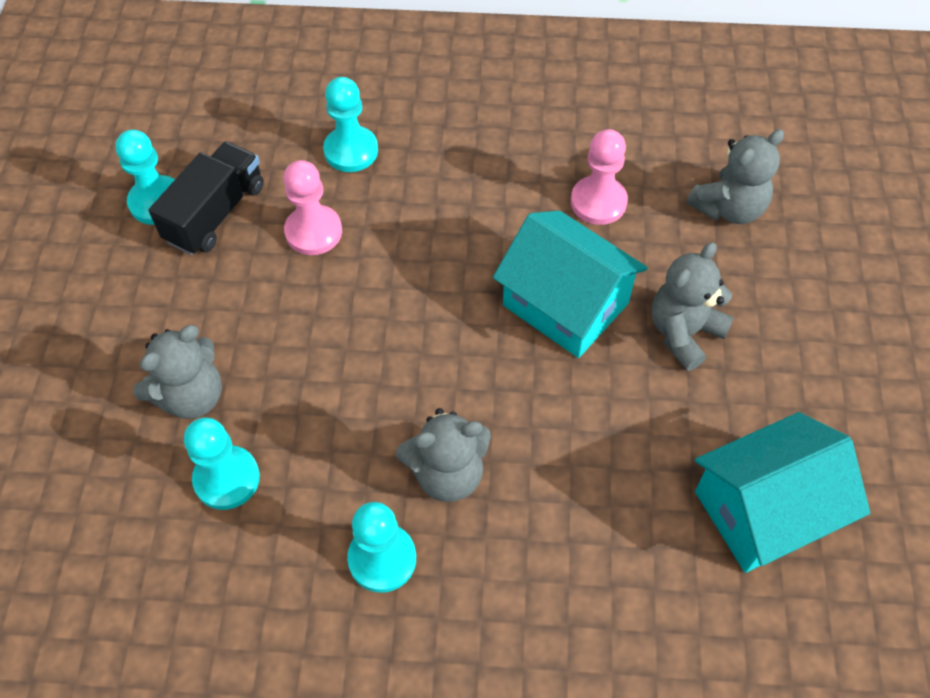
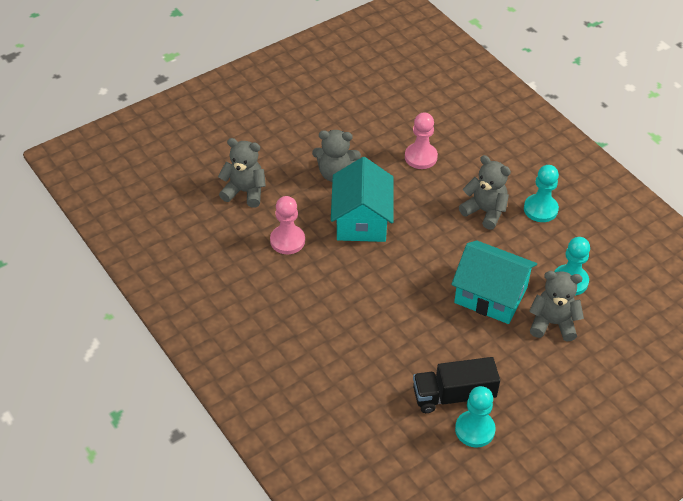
camera: 130 degrees left, 10 degrees down
(313, 232) = (420, 343): pink pawn -> pink pawn (421, 157)
(351, 151) = (353, 365): turquoise pawn -> none
(764, 510) = (395, 114): turquoise house -> turquoise house (490, 295)

